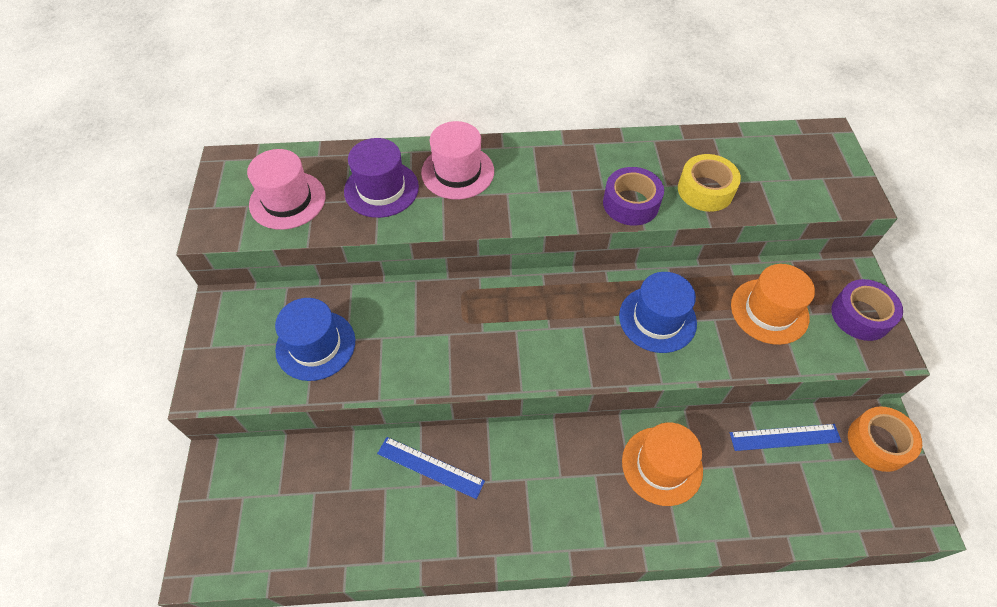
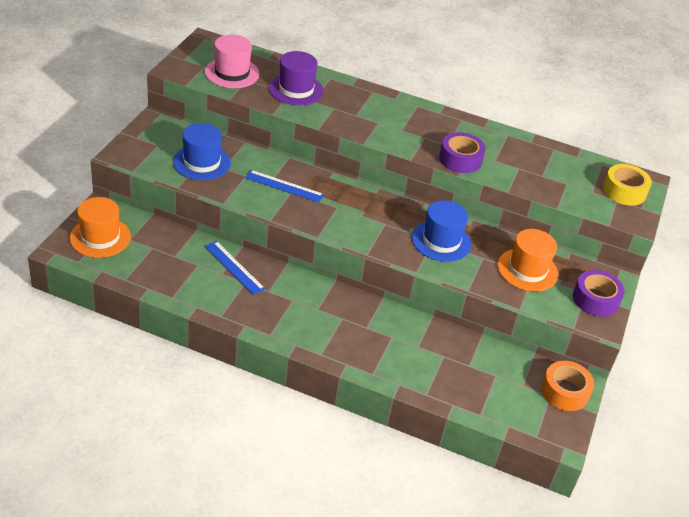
camera: 20 degrees right, 15 degrees down
(457, 172) = (353, 100): pink hat -> none
(662, 465) = (392, 334): orange hat -> orange hat (100, 237)
(705, 190) = (521, 173): yellow tape -> yellow tape (624, 191)
(785, 437) = (495, 359): blue ruler -> blue ruler (284, 186)

